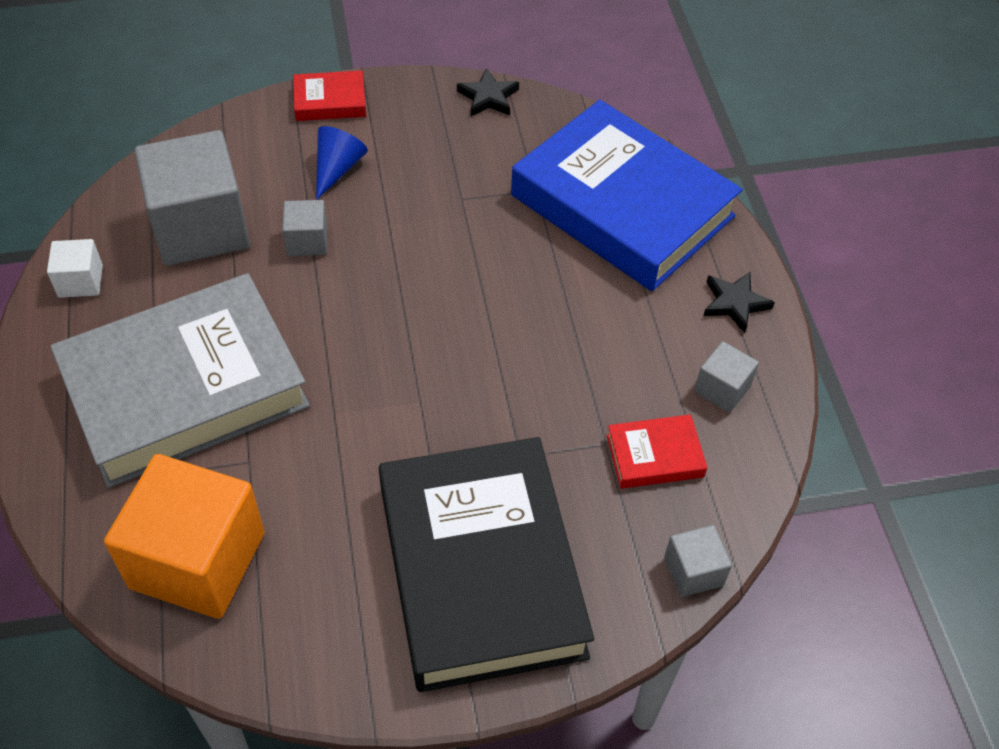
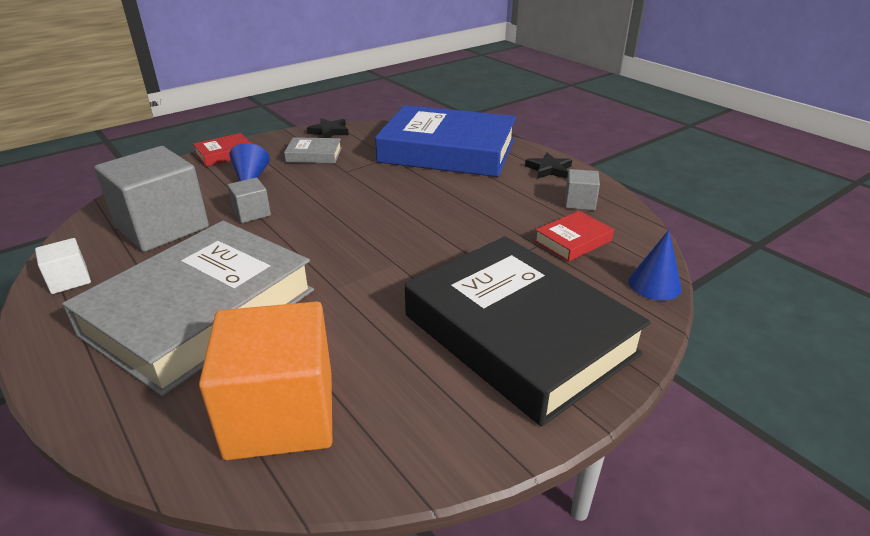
camera: 25 degrees left, 20 degrees down
(439, 146) = (314, 155): none -> grey book
(693, 571) = (654, 284): grey cube -> blue cone

